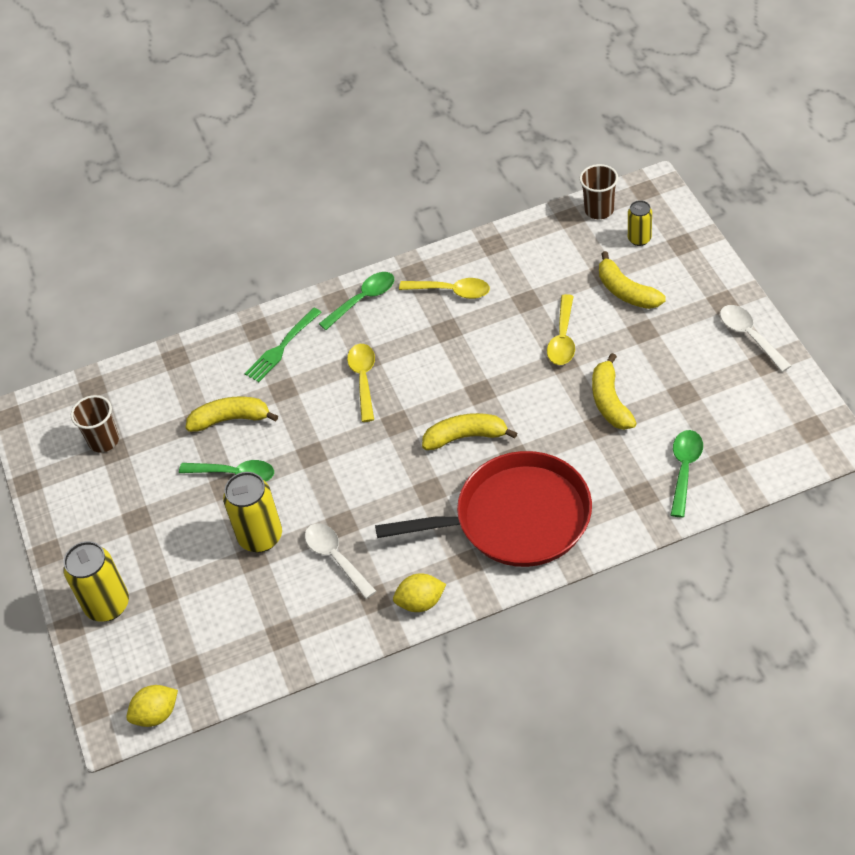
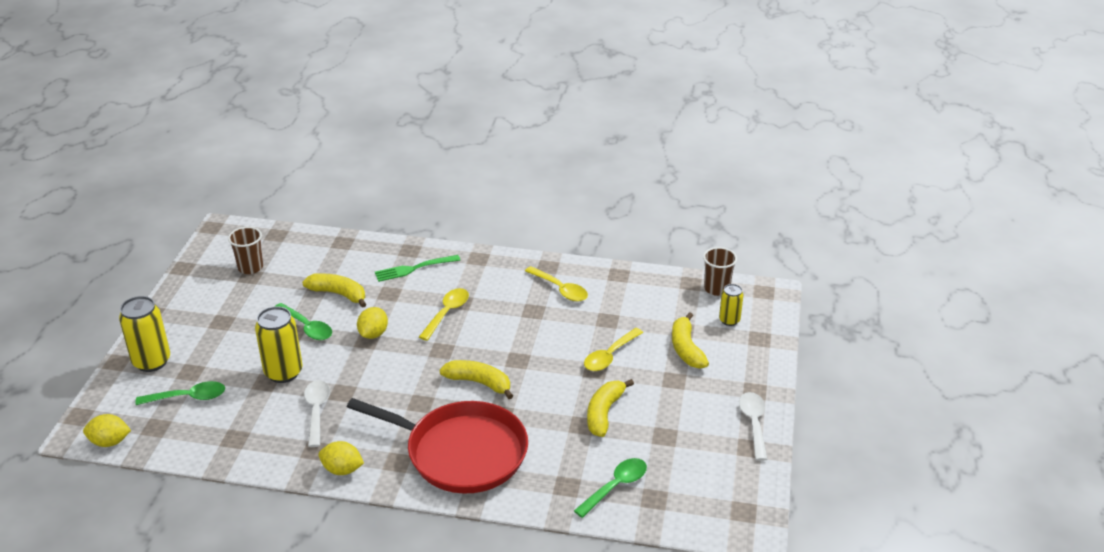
camera: 25 degrees right, 15 degrees down
(311, 443) = (373, 334): none -> yellow lemon
(363, 300) = (495, 266): green spoon -> green spoon (188, 397)

